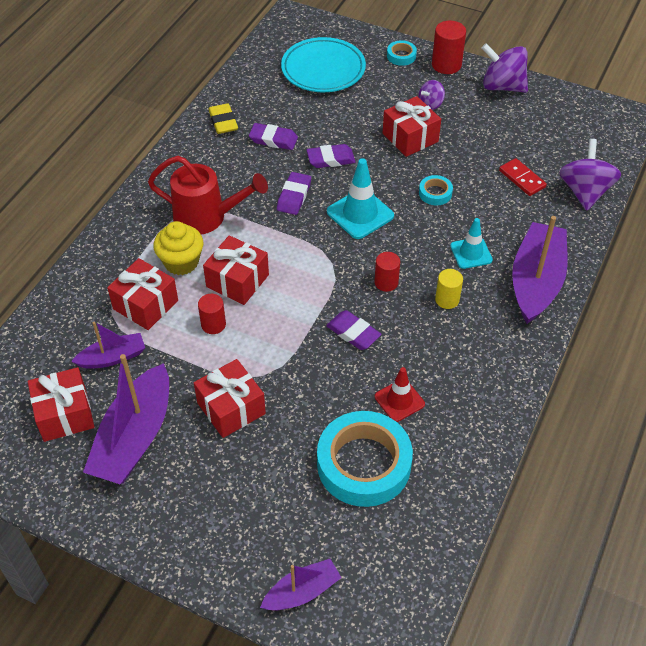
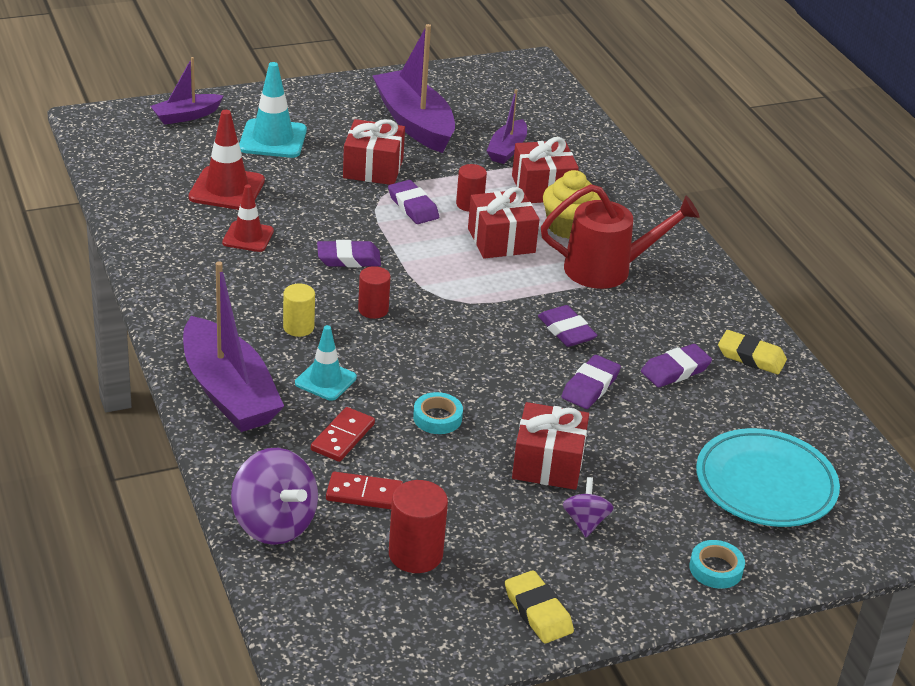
camera: 130 degrees right, 15 degrees down
(65, 414) = (482, 110): red gift -> none
(207, 217) = (608, 269): red watering can -> red watering can turned 150 degrees counterclockwise
(253, 349) = (413, 206): none -> purple eraser
(302, 592) = (186, 116): purple boat -> purple boat turned 45 degrees clockwise
(360, 214) = (482, 352): turquoise traffic cone -> turquoise traffic cone (273, 139)
(364, 464) = (227, 189): turquoise tape -> red traffic cone
(446, 65) = (646, 595): red cylinder -> red cylinder (415, 554)
(499, 214) = (343, 437): none -> red domino
(502, 86) = (538, 611): purple spinning top -> yellow eraser

